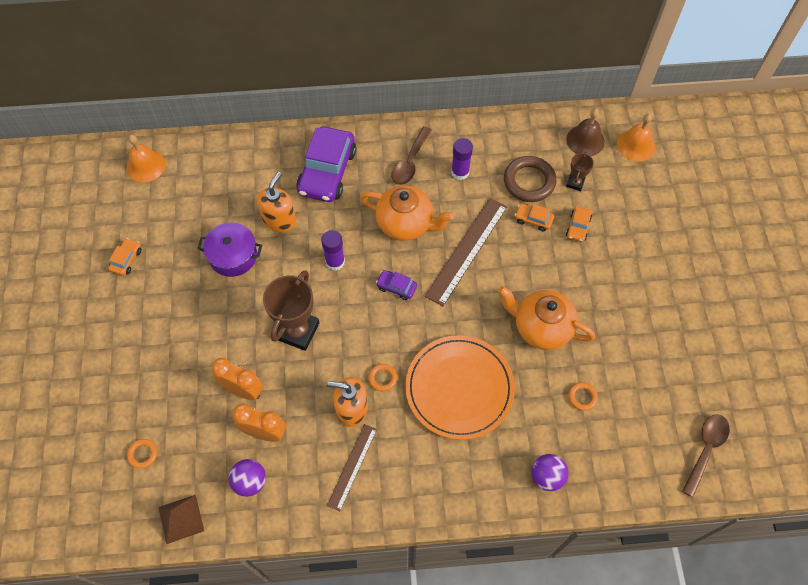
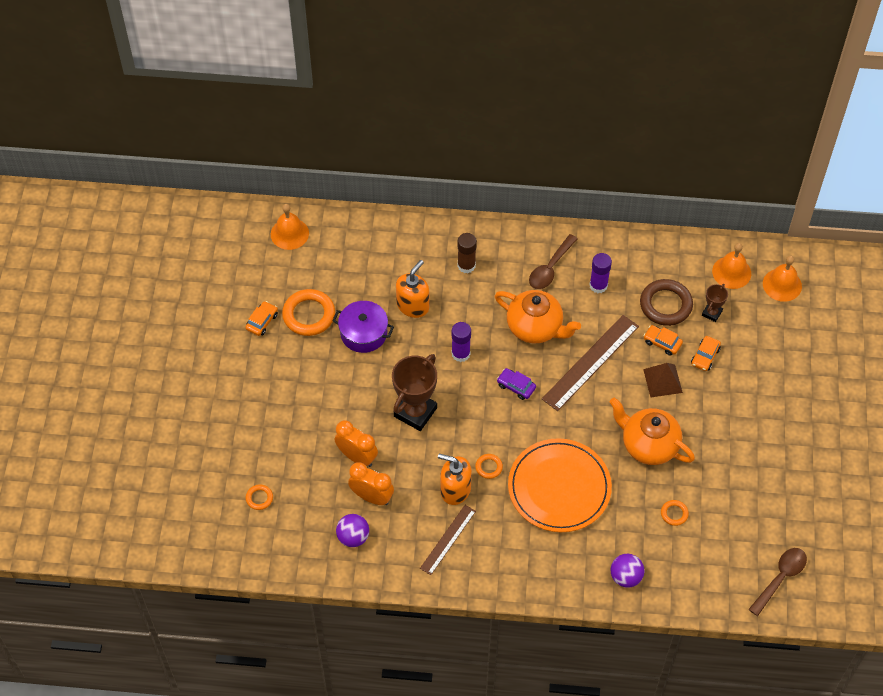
camera: 10 degrees right, 5 degrees down
(174, 245) = (309, 315): none -> orange ring
(181, 519) = (287, 558): brown pyramid -> brown pyramid (662, 381)
(327, 172) = (466, 265): purple car -> brown glue stick
(585, 140) = (731, 272): brown bell -> orange bell

